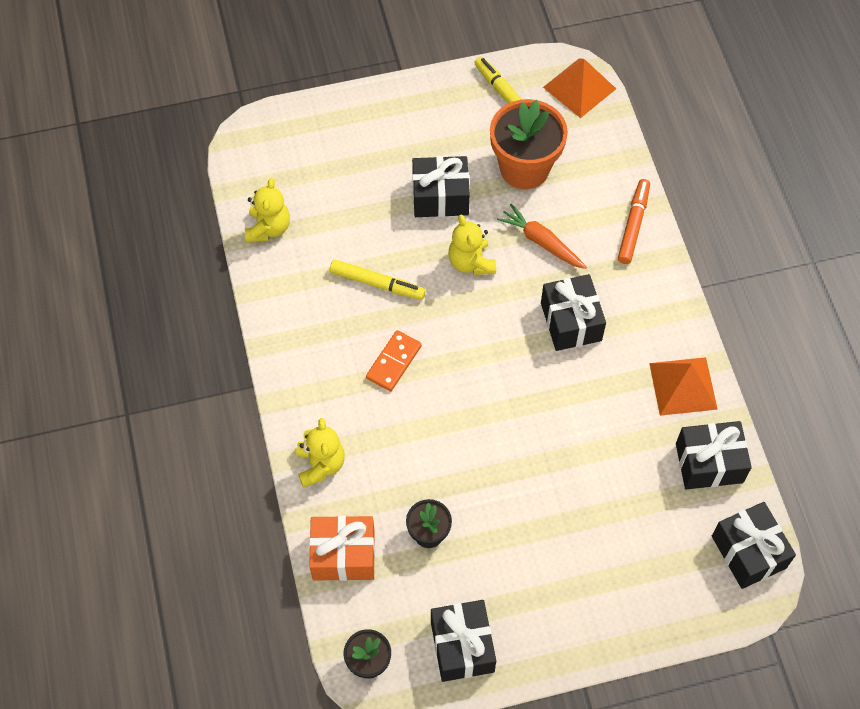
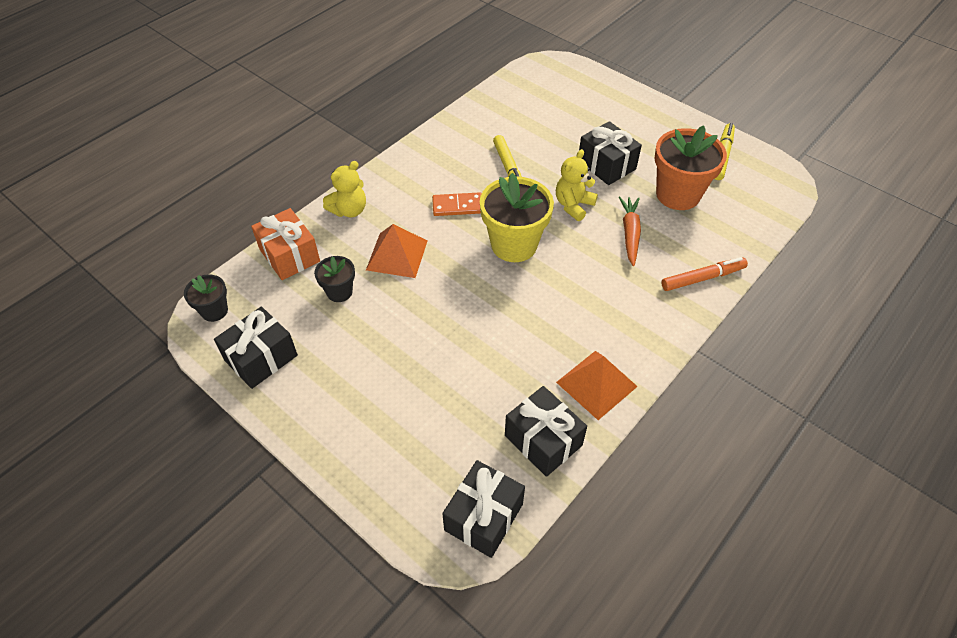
camera: 55 degrees right, 10 degrees down
(268, 228) = (498, 103): yellow teddy bear -> none
(482, 346) = (514, 245): none -> yellow flower pot
(571, 321) = (582, 284): black gift -> none
(579, 88) = (777, 189): orange pyramid -> orange pyramid (397, 255)

